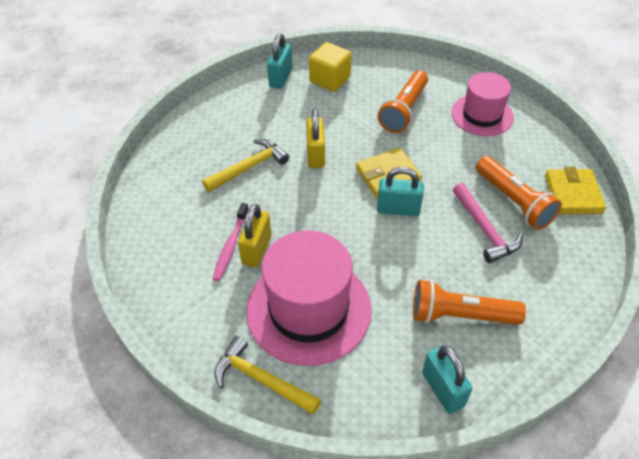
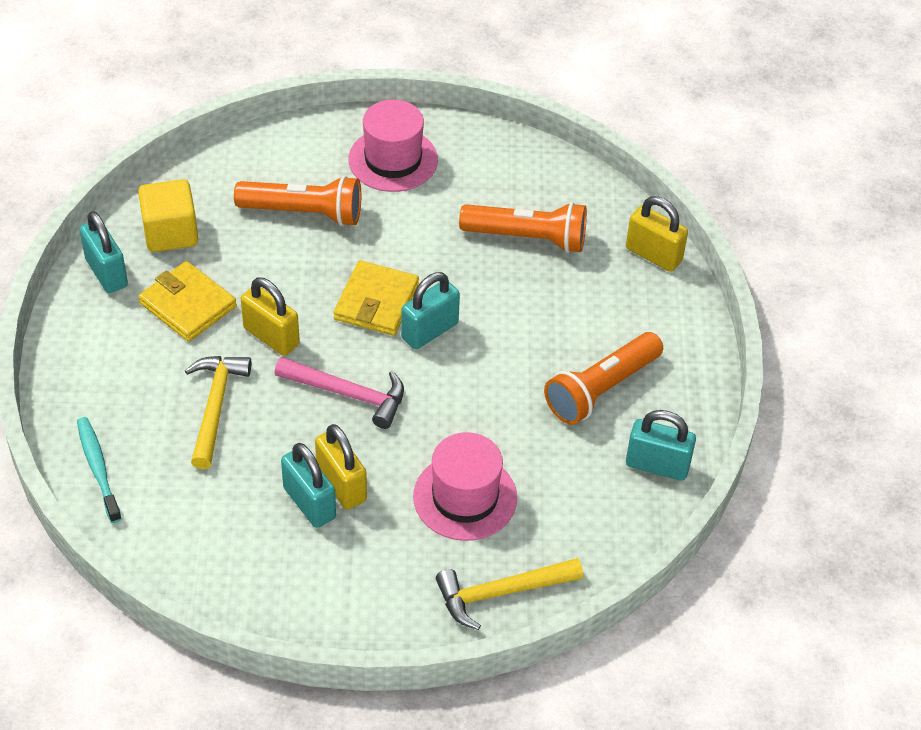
camera: 50 degrees left, 0 degrees up
(167, 156) = (98, 468): none -> turquoise toothbrush
(231, 246) = (309, 503): pink toothbrush -> turquoise padlock
(308, 309) = (465, 497): pink hat -> pink hat, size x0.63
(404, 110) = (304, 213): orange flashlight -> orange flashlight turned 60 degrees counterclockwise
(485, 229) = (533, 288): pink hammer -> pink hammer (348, 394)
(573, 194) = (571, 189): yellow wallet -> yellow wallet (187, 305)
(586, 265) = (653, 255): none -> yellow padlock

